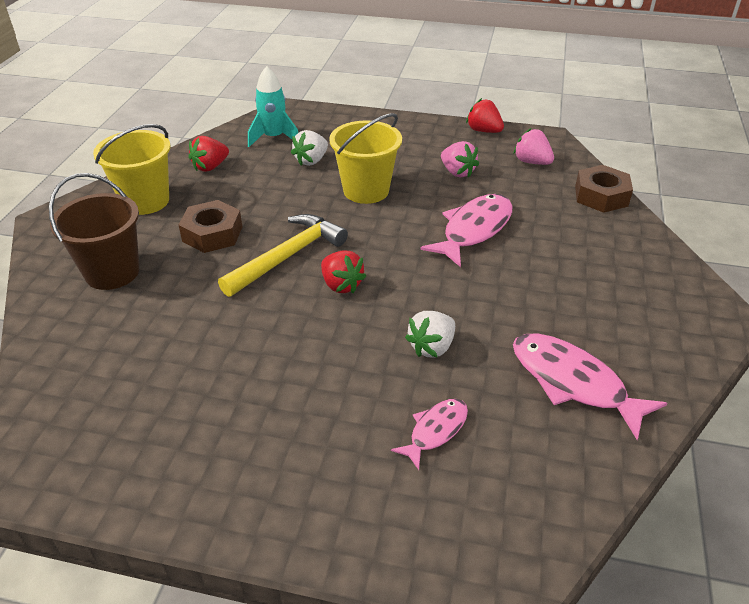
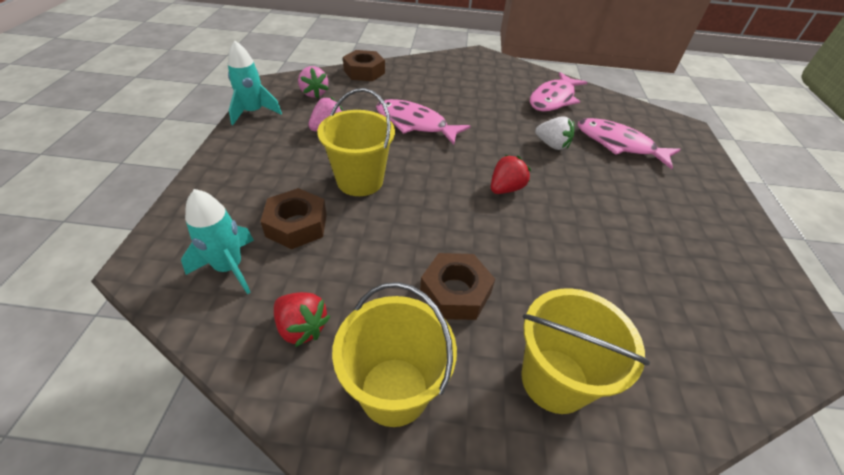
camera: 100 degrees left, 5 degrees up
(112, 272) = (554, 380): brown bucket -> yellow bucket
(288, 256) = (477, 225): yellow hammer -> none
(311, 161) = (296, 225): white strawberry -> brown nut
(435, 431) = (619, 144): pink fish -> pink fish, size x1.75
(483, 131) = (253, 112): red strawberry -> turquoise rocket
(532, 162) = (314, 93): pink strawberry -> pink strawberry turned 60 degrees counterclockwise

